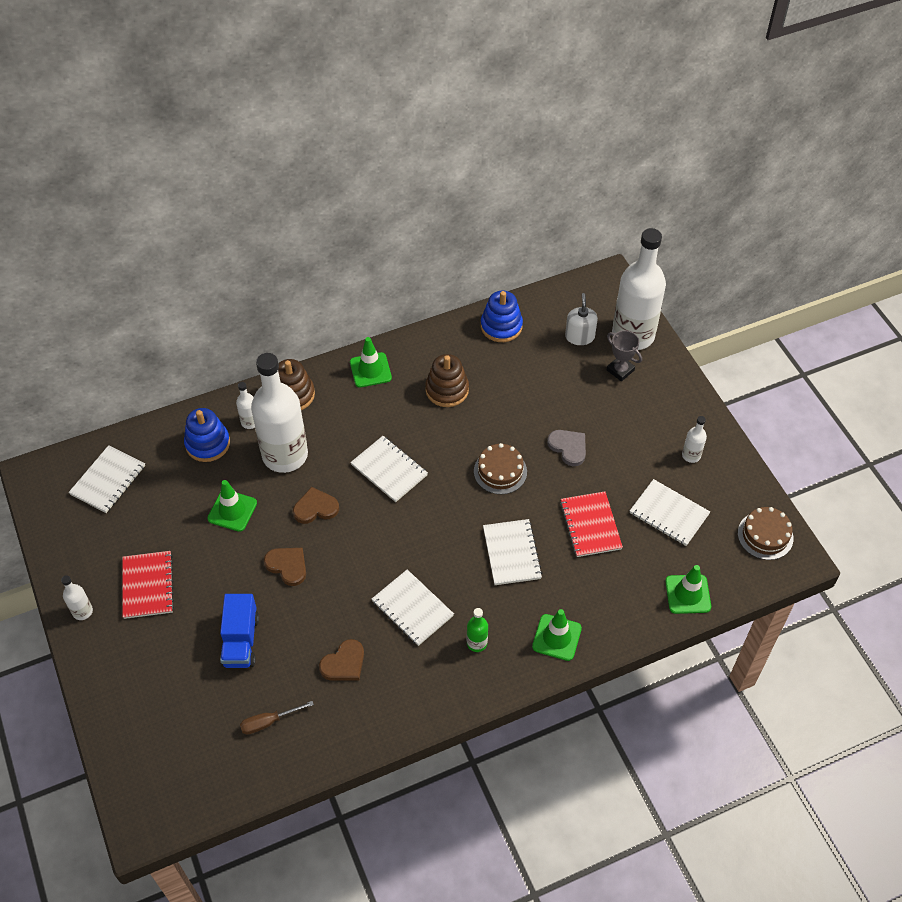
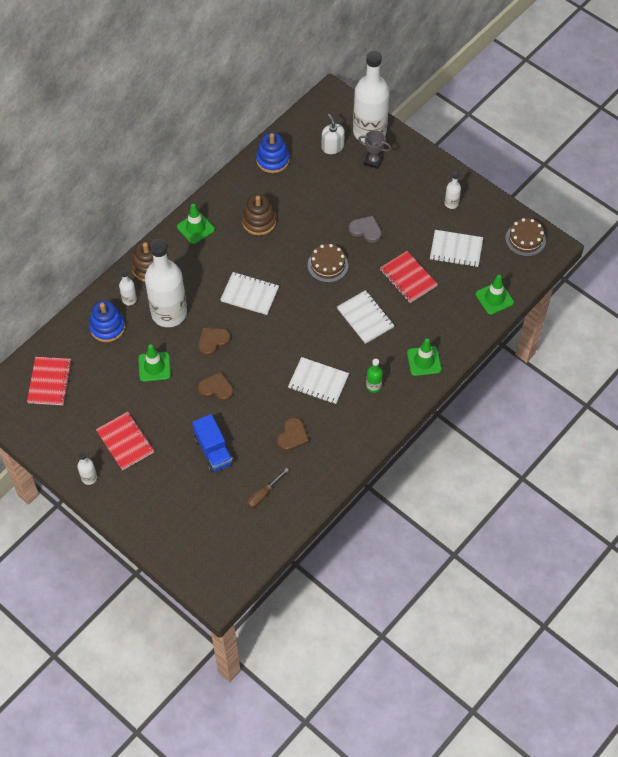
camera: 25 degrees left, 5 degrees up
(108, 480) = (49, 382): white notebook -> red notebook

